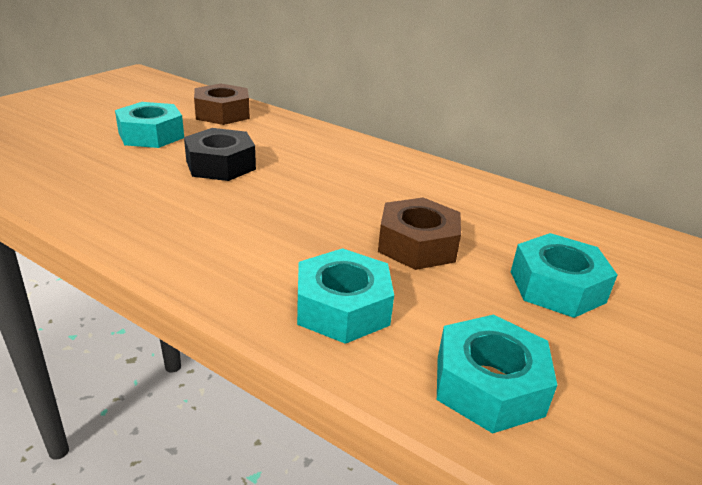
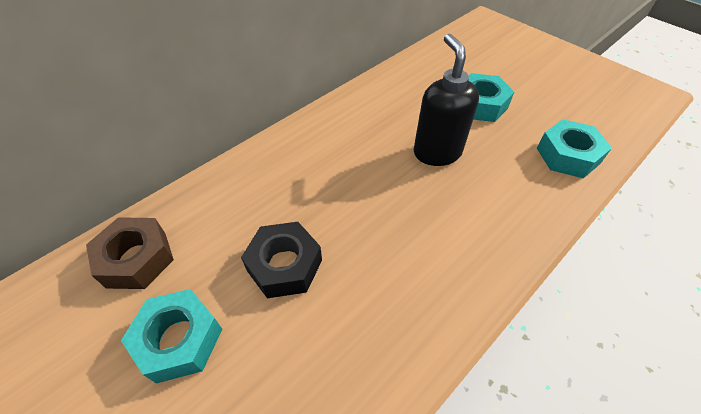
camera: 75 degrees left, 20 degrees up
(342, 307) = (512, 204): turquoise nut -> none
(417, 245) = (436, 152): brown nut -> black soap dispenser

